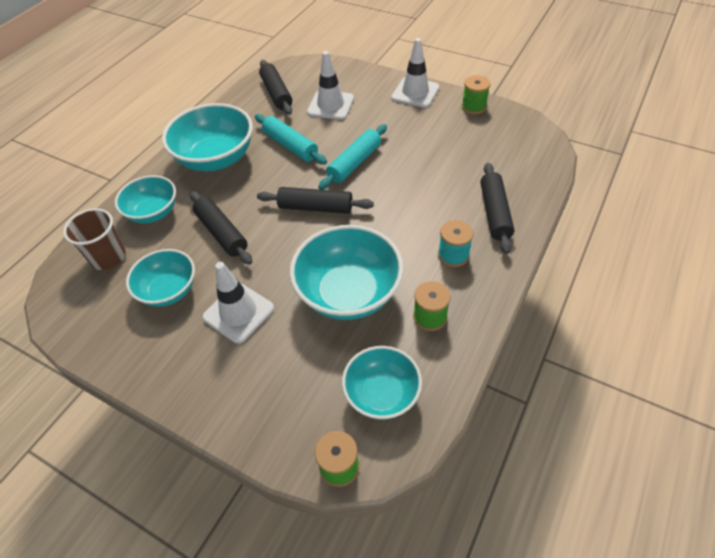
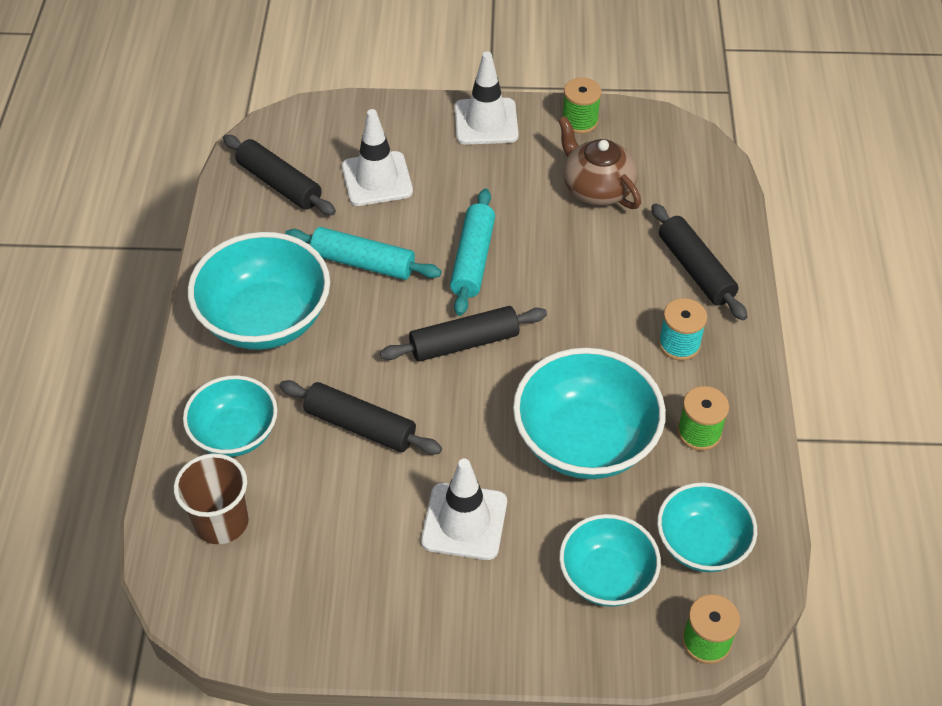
camera: 30 degrees left, 0 degrees up
(169, 290) = (348, 531): turquoise bowl -> turquoise bowl (606, 576)
(459, 146) = (596, 188): none -> brown teapot

